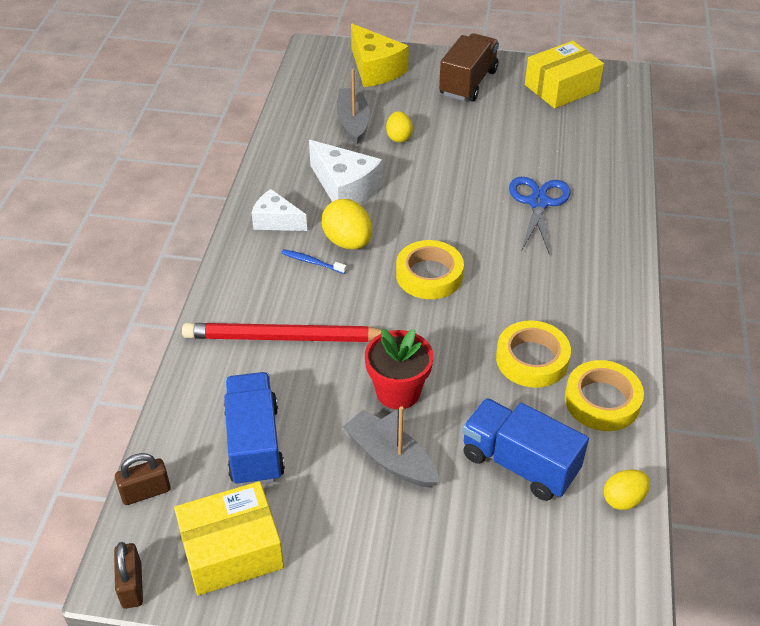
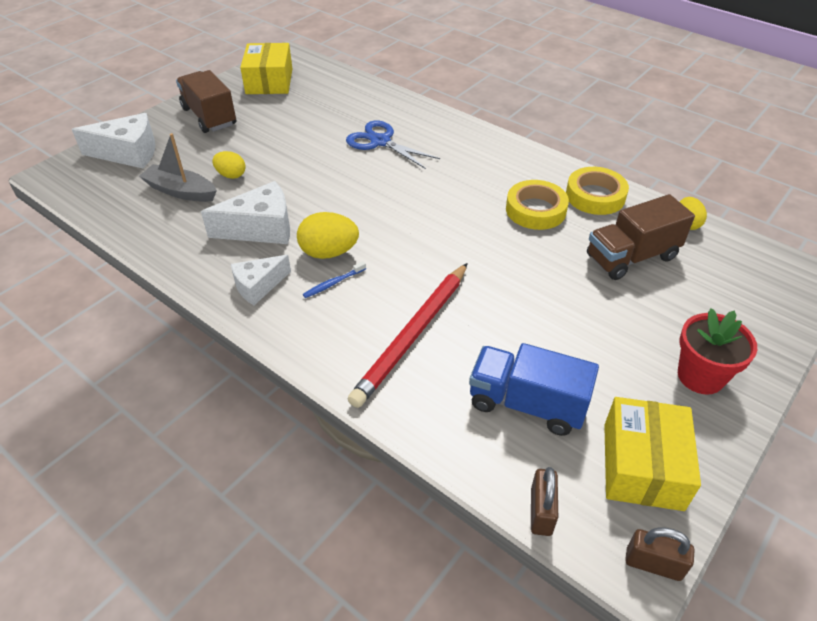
camera: 60 degrees left, 0 degrees up
(375, 69) = (128, 153): yellow cheese -> white cheese
(390, 458) = (590, 322): grey boat -> none
(398, 392) = (523, 291): red flower pot -> red flower pot (700, 376)
(429, 275) = (408, 223): yellow tape -> none
(519, 463) = (631, 257): blue truck -> brown truck

